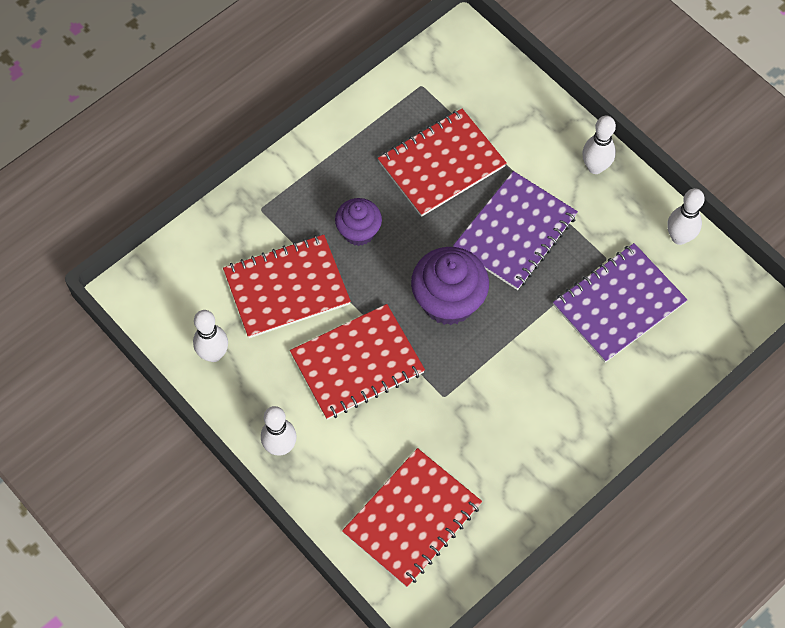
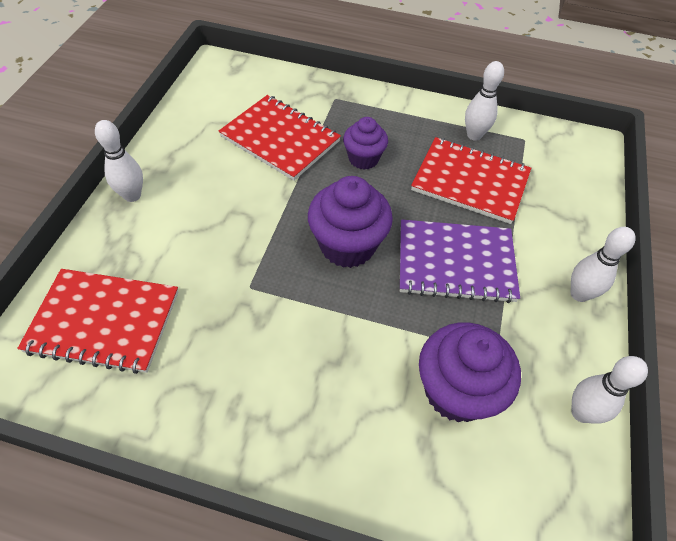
camera: 55 degrees right, 10 degrees down
(213, 354) = (193, 124): white bowling pin -> white bowling pin (474, 135)
(357, 364) = (242, 210): red notebook -> none
(618, 304) = (456, 391): purple notebook -> purple cupcake

